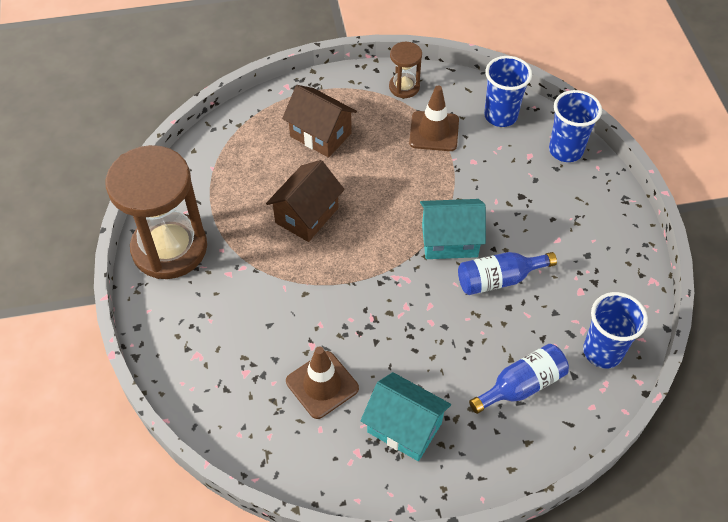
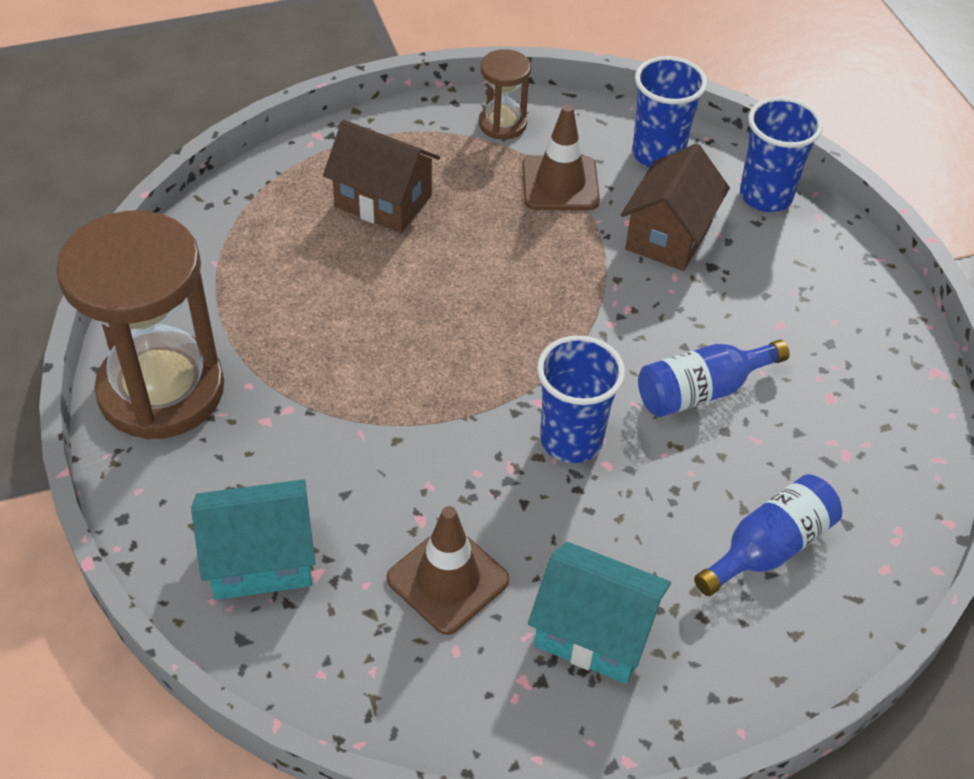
camera: 10 degrees left, 5 degrees down
(307, 215) = (380, 321): brown house -> brown house (669, 236)
(449, 241) = (614, 340): turquoise house -> turquoise house (260, 560)
(602, 352) = (883, 484): blue cup -> blue cup (571, 440)

